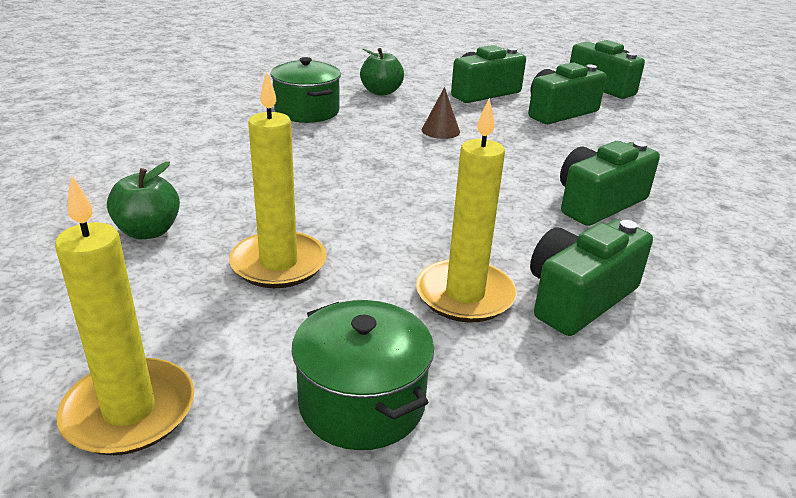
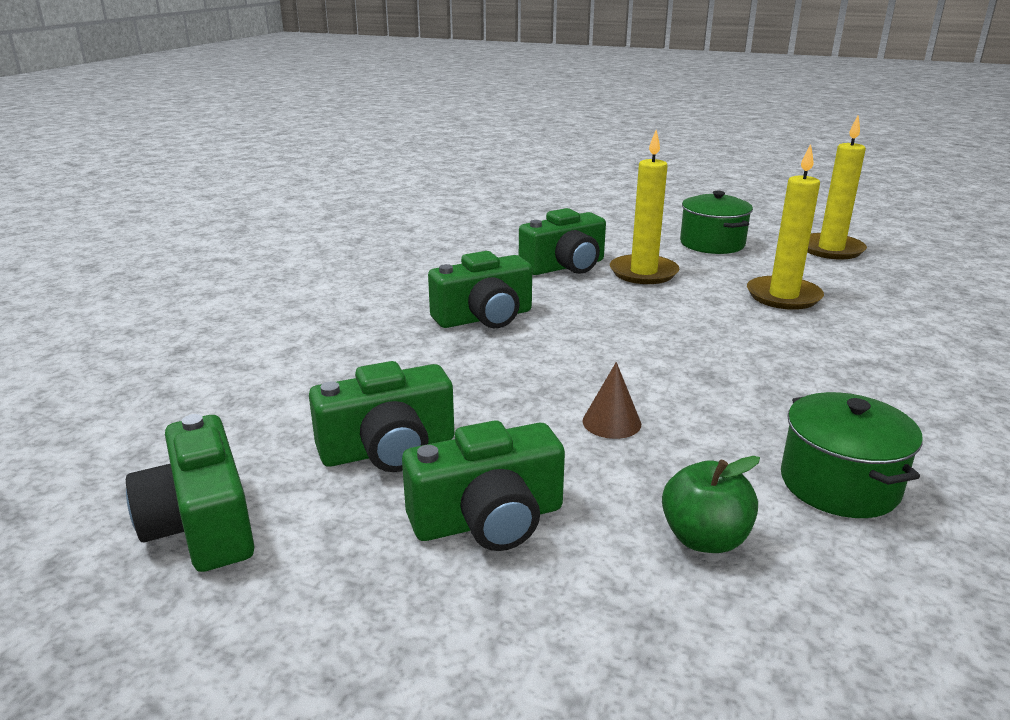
camera: 165 degrees left, 5 degrees down
(148, 231) = (912, 324): green apple -> none

